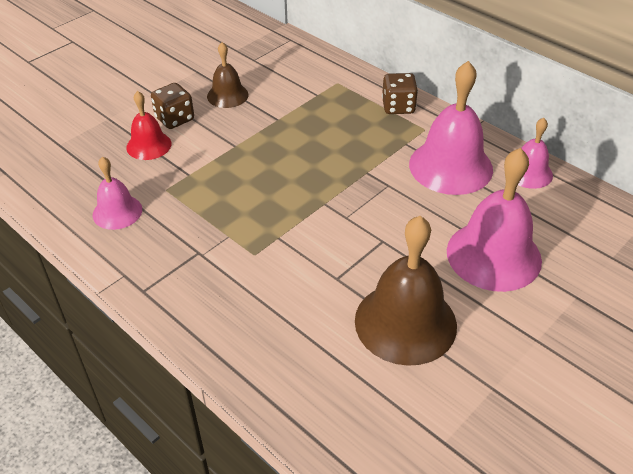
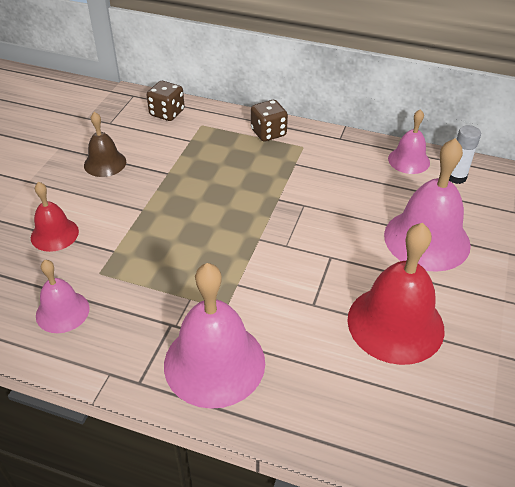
camera: 25 degrees left, 0 degrees up
(175, 119) = (65, 200): brown dice -> brown dice (167, 113)
(405, 322) = (395, 324): brown bell -> red bell
(450, 166) = (345, 173): pink bell -> pink bell (214, 363)
(571, 204) = (456, 177): none -> white glue stick

